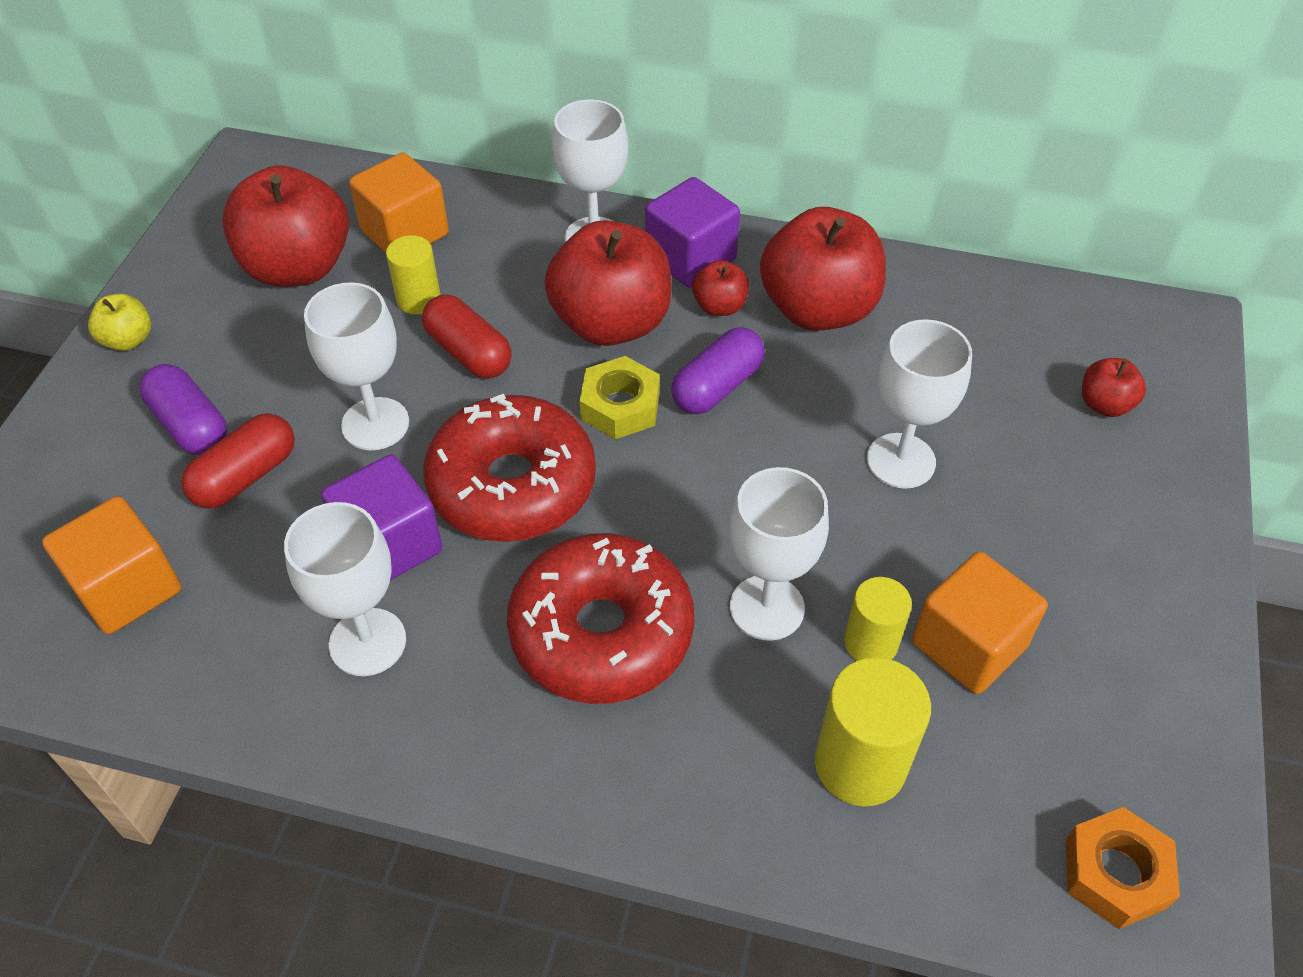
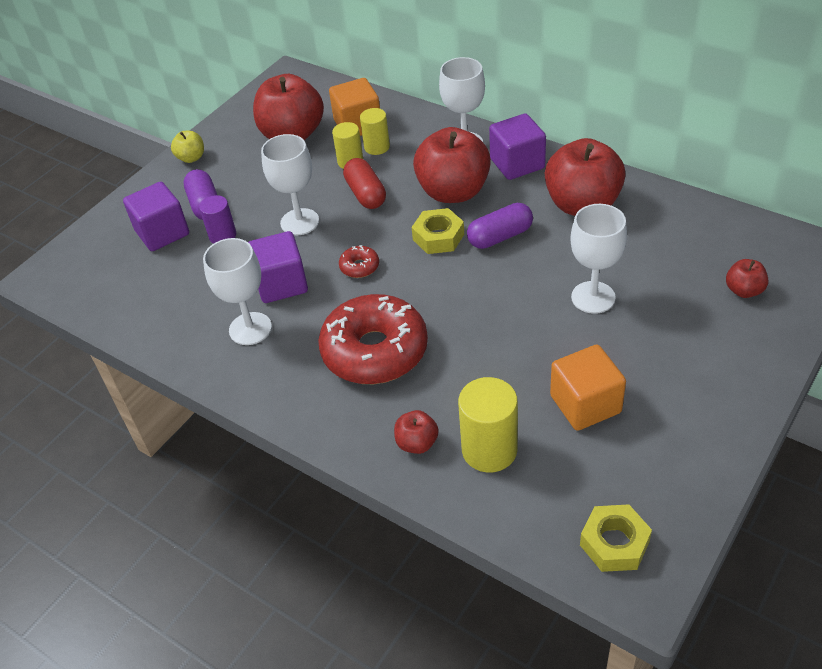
camera: 25 degrees right, 5 degrees down
(127, 588) = (144, 278): orange cube -> none
(129, 493) = (162, 233): none -> purple cube
(246, 476) = (222, 236): red capsule -> purple cylinder
(512, 485) = (359, 267): red donut -> red donut, size x0.41
(719, 306) = (522, 193): red apple -> red apple (417, 443)
(767, 607) = (473, 358): white goblet -> none
(871, 642) = (526, 390): yellow cylinder -> yellow cylinder (377, 147)
(1115, 873) = (614, 543): orange nut -> yellow nut

